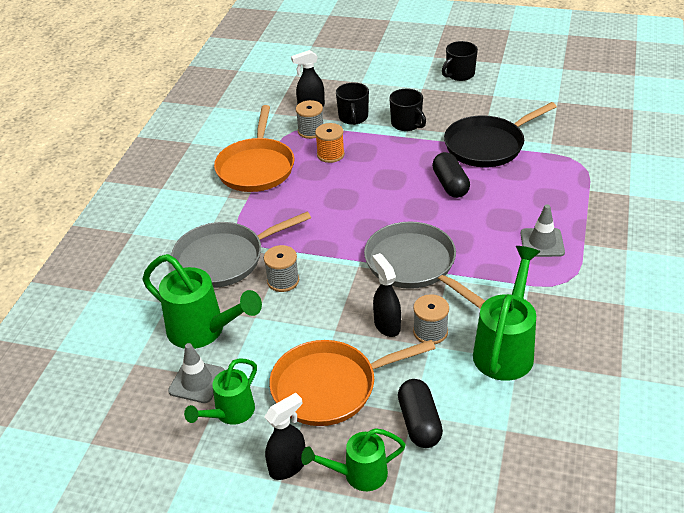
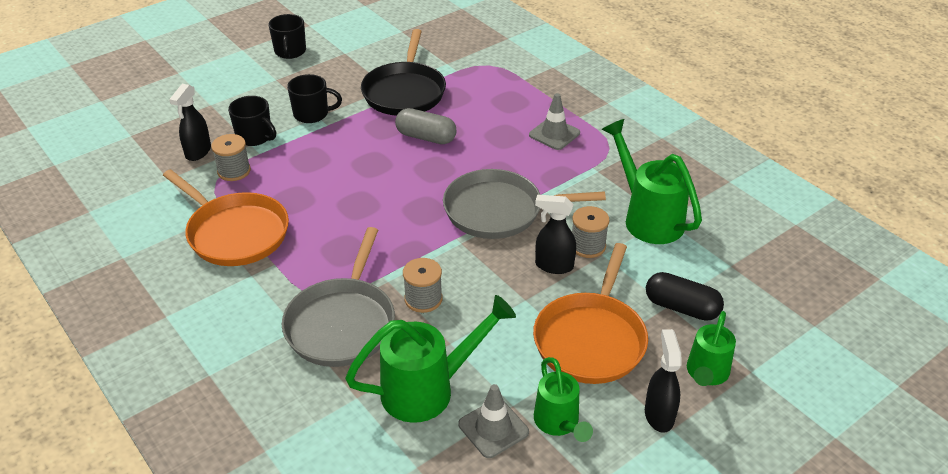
camera: 55 degrees left, 0 degrees up
(330, 154) = (287, 178): orange spool -> none
(450, 184) = (426, 137): black capsule -> grey capsule

